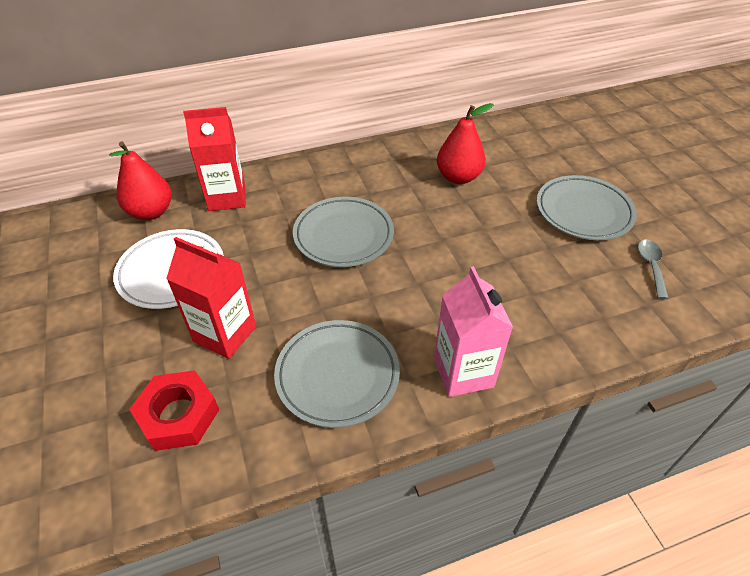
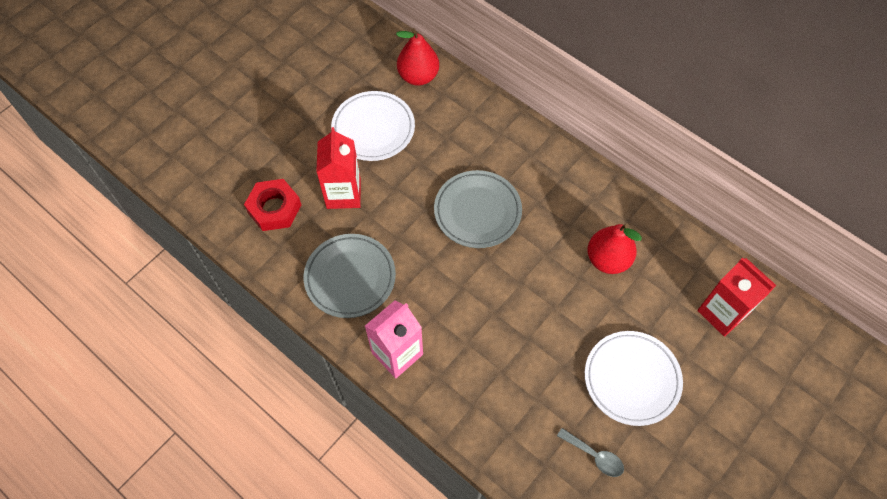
camera: 60 degrees right, 15 degrees up
(227, 197) = (465, 111): red carton -> red carton (722, 313)
(583, 212) = (631, 379): grey plate -> white plate
(651, 266) = (594, 456): grey spoon -> grey spoon turned 60 degrees clockwise

